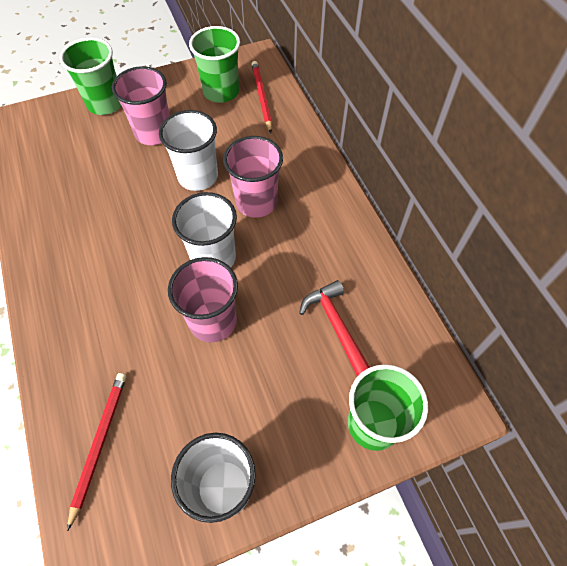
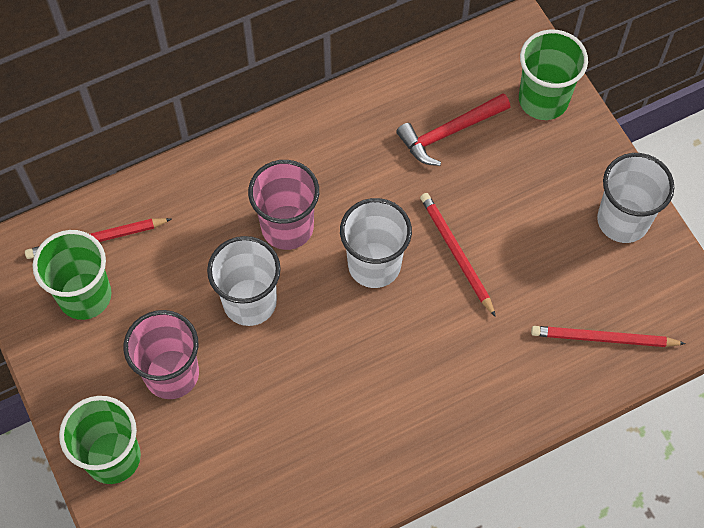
camera: 95 degrees left, 5 degrees up
(213, 321) = (456, 253): pink cup -> red pencil

